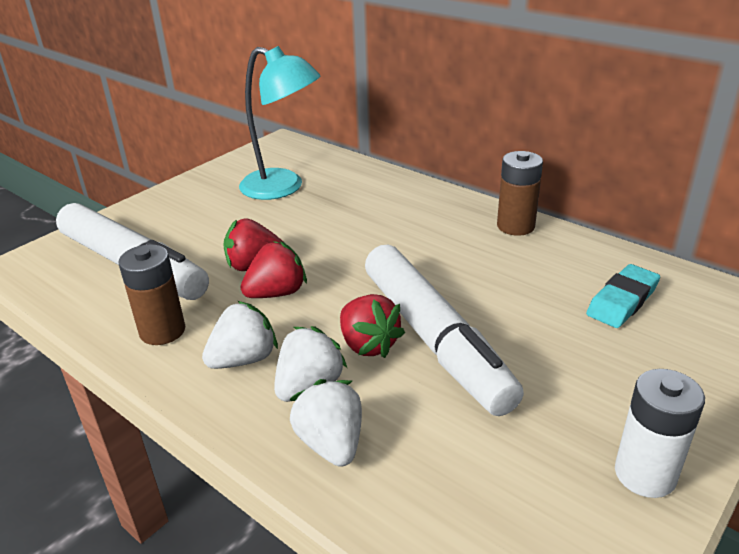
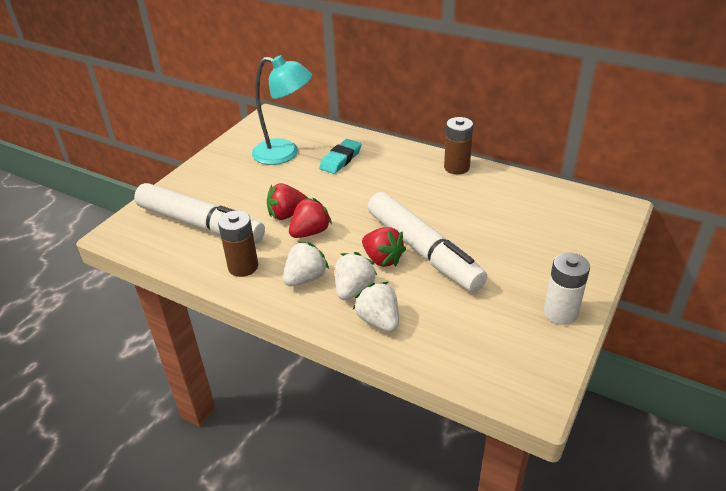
camera: 10 degrees left, 5 degrees up
(622, 301) = (533, 212): turquoise eraser -> turquoise eraser (341, 159)

